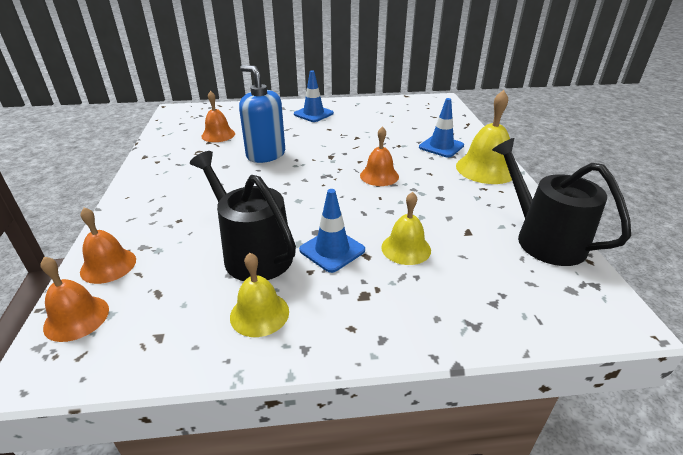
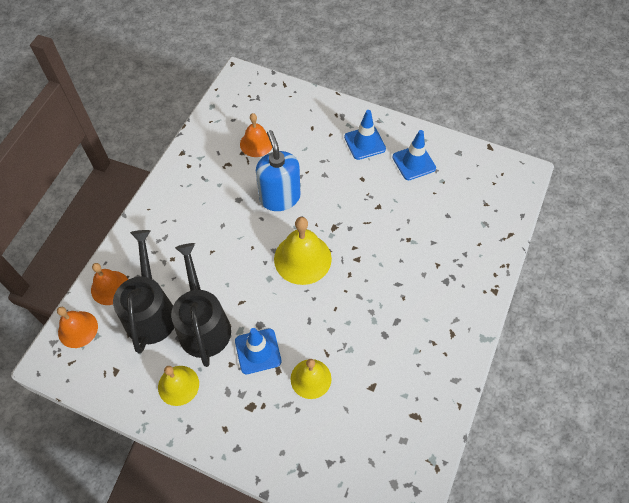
camera: 30 degrees right, 25 degrees up
(379, 176) = (355, 278): orange bell -> none
(441, 146) = (447, 261): blue traffic cone -> blue traffic cone (414, 162)
(486, 169) = (460, 317): yellow bell -> yellow bell (302, 258)
(543, 239) = (424, 427): black watering can -> black watering can (150, 312)

